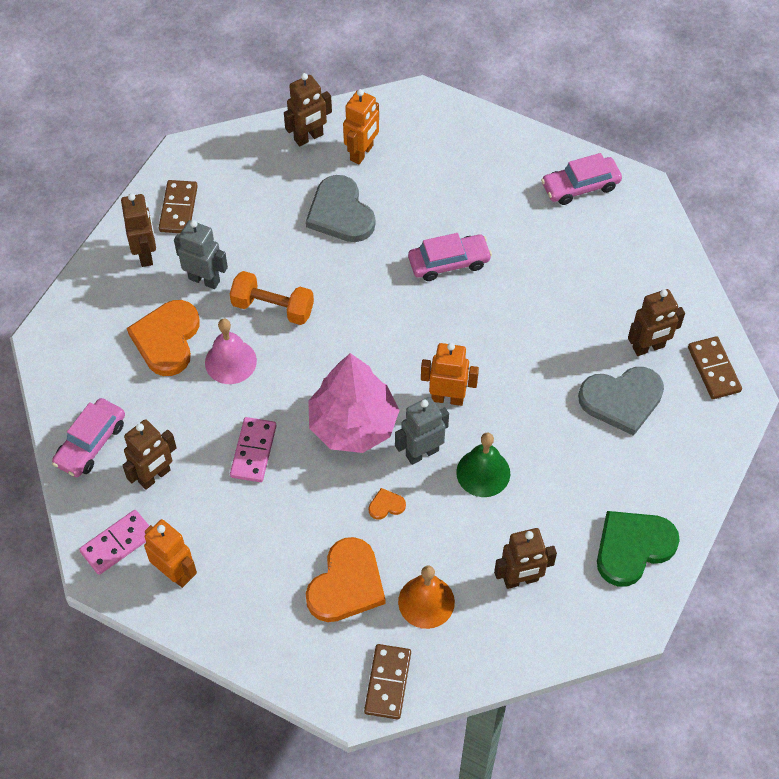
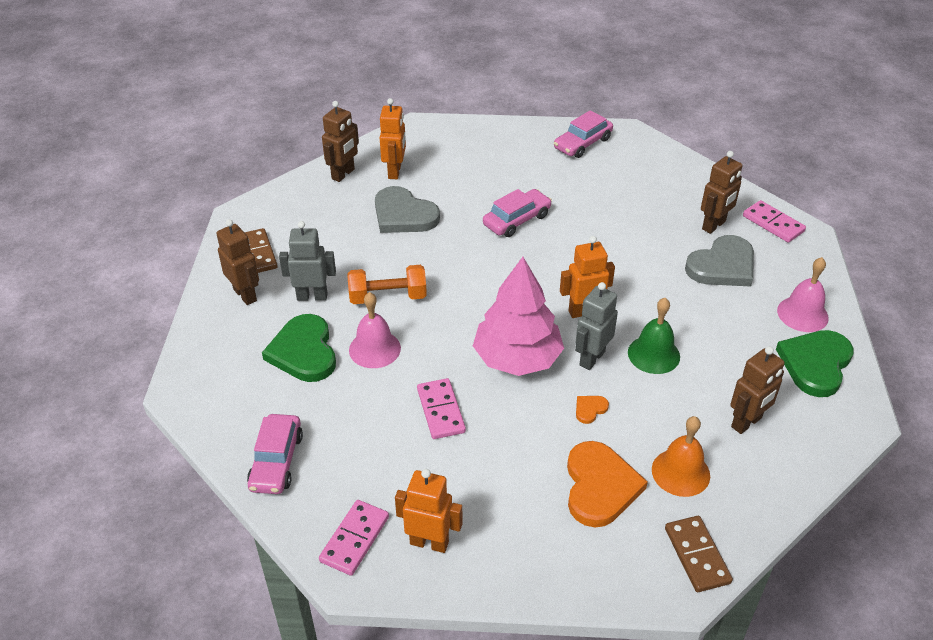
camera: 25 degrees left, 15 degrees down
(154, 476) = (358, 466): brown robot -> none
(167, 339) = (304, 352): orange heart -> green heart
(662, 488) = (802, 314): none -> pink bell
(713, 369) = (773, 224): brown domino -> pink domino

